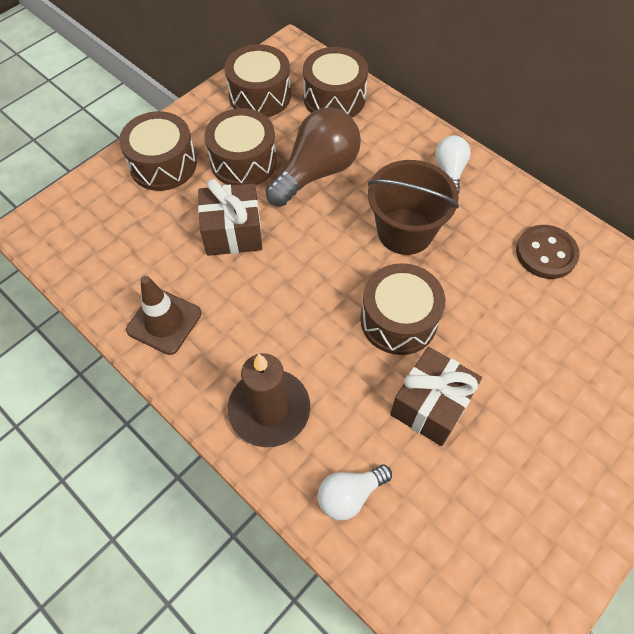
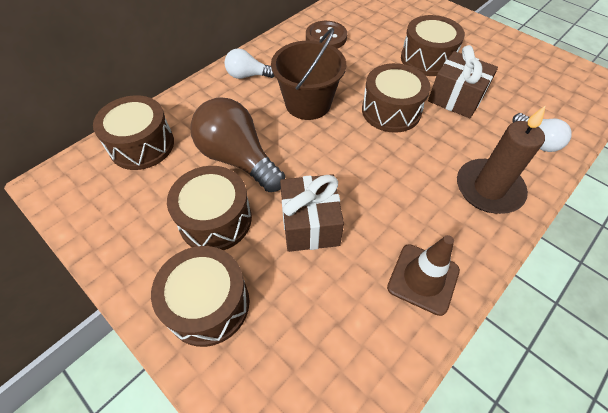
camera: 90 degrees left, 5 degrees down
(260, 95) = (118, 208): brown drum -> brown drum (427, 59)

